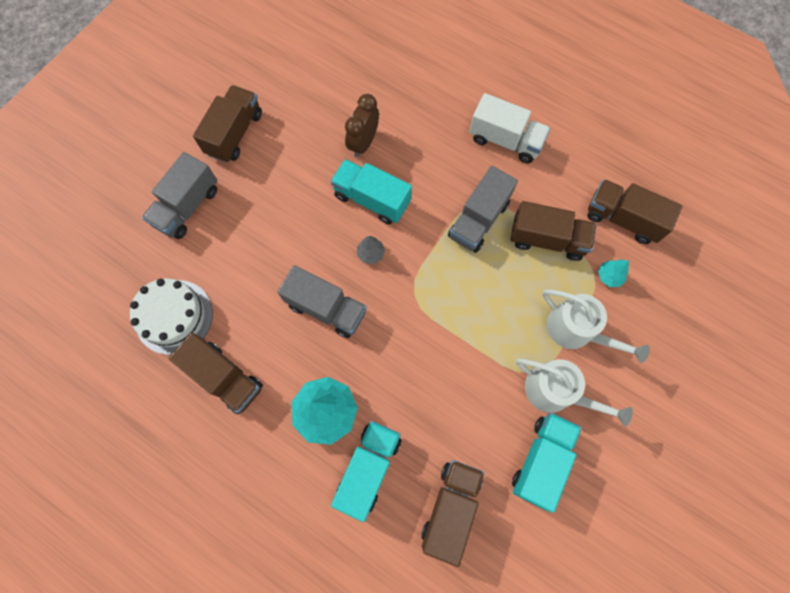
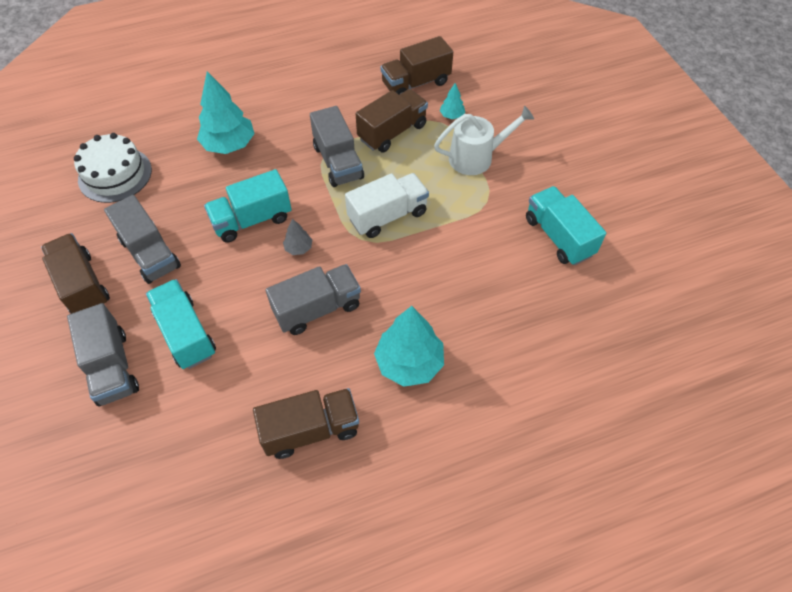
camera: 55 degrees left, 15 degrees down
(174, 316) = (211, 443): white cake -> white cake (115, 174)
(290, 154) = (150, 253): none -> grey truck
(363, 143) = (196, 196): brown clock -> none
(369, 468) = (482, 358): turquoise truck -> turquoise truck (186, 333)
(430, 126) = (229, 145): none -> turquoise tree
(451, 507) = (555, 317): brown truck -> none
(505, 140) = (290, 109): white truck -> white truck (387, 216)
(555, 391) = (513, 197): white watering can -> none

